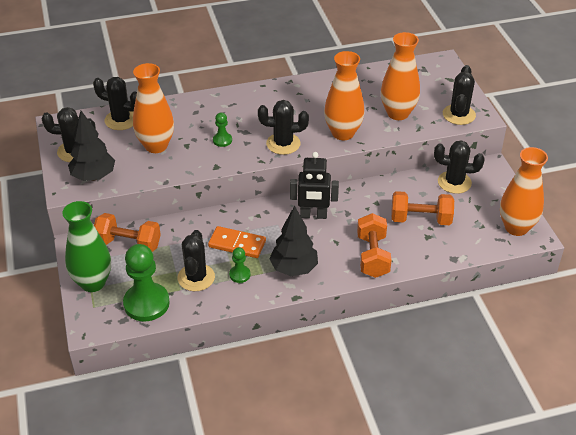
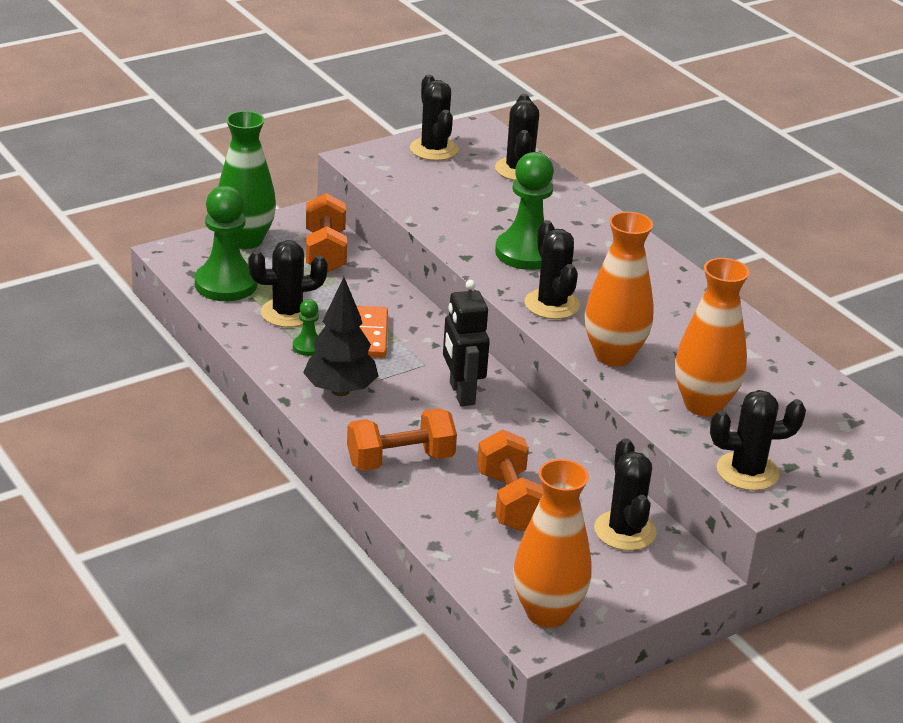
camera: 70 degrees right, 10 degrees down
(93, 176) = (392, 171): black tree -> none
(156, 146) = (481, 204): orange vase -> none
(222, 140) = (526, 253): green pawn -> green pawn, size x2.09

